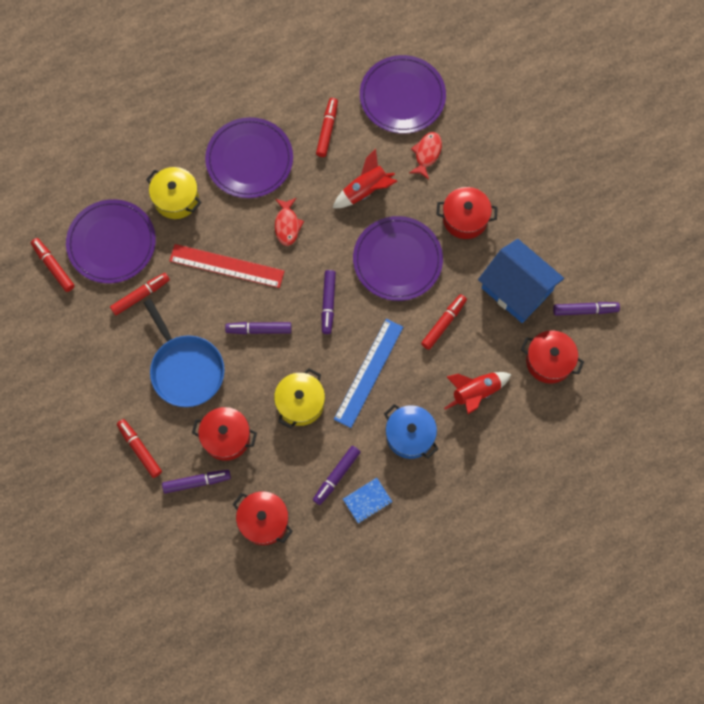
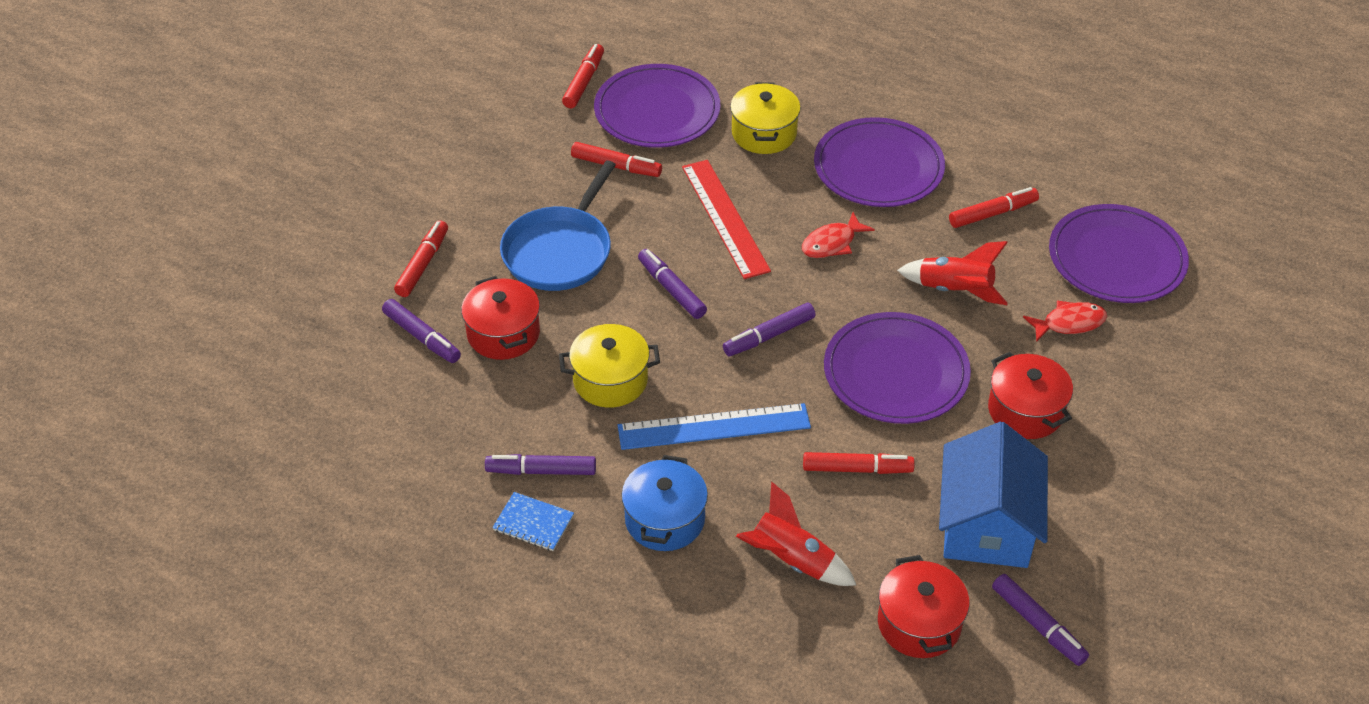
camera: 55 degrees right, 25 degrees down
(264, 521) = (420, 429): red pot -> none

